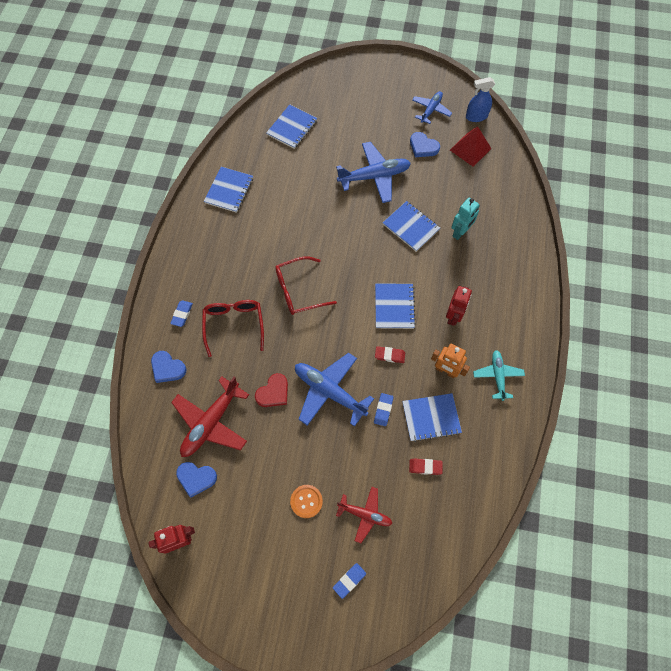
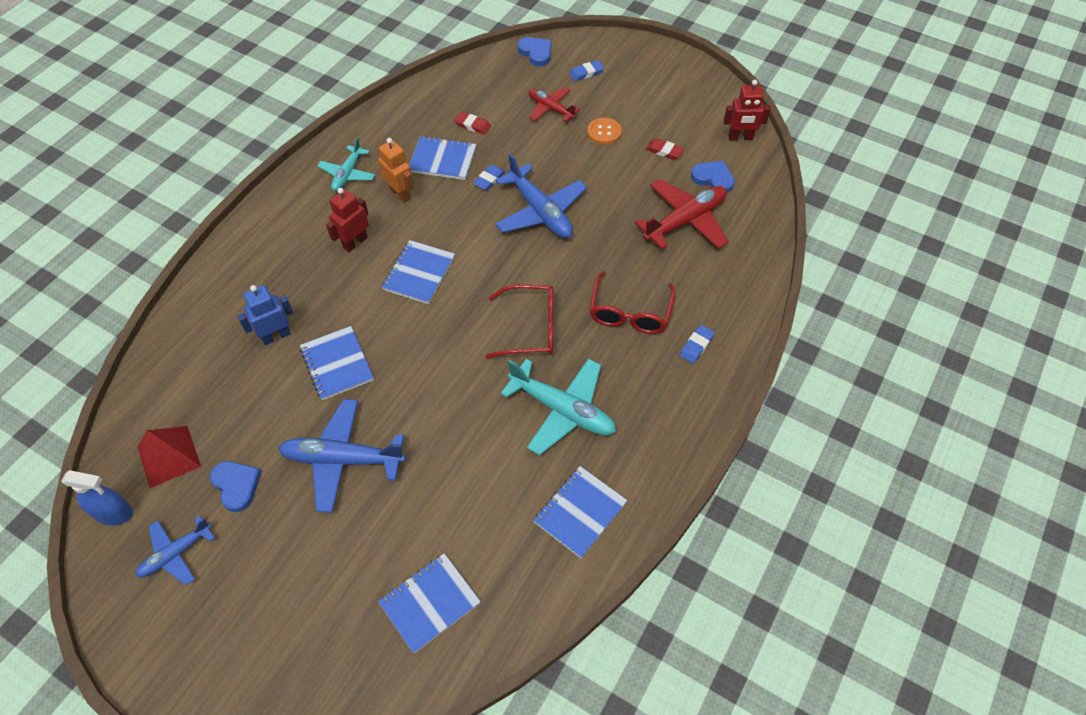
camera: 160 degrees left, 10 degrees down
(167, 368) = (727, 289): blue heart -> blue heart (536, 53)
(258, 243) = (562, 410): none -> turquoise plane
(273, 392) = (605, 228): red heart -> none
(389, 355) = (454, 225): red eraser -> red eraser (664, 151)
(460, 232) = (276, 336): turquoise robot -> blue robot

